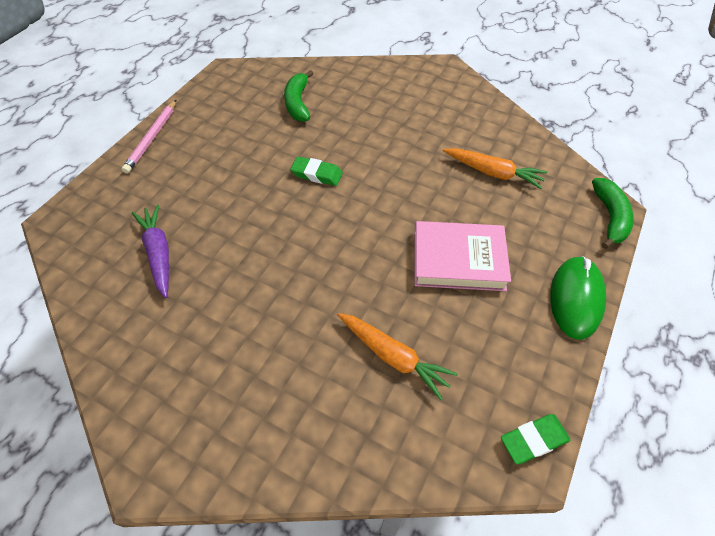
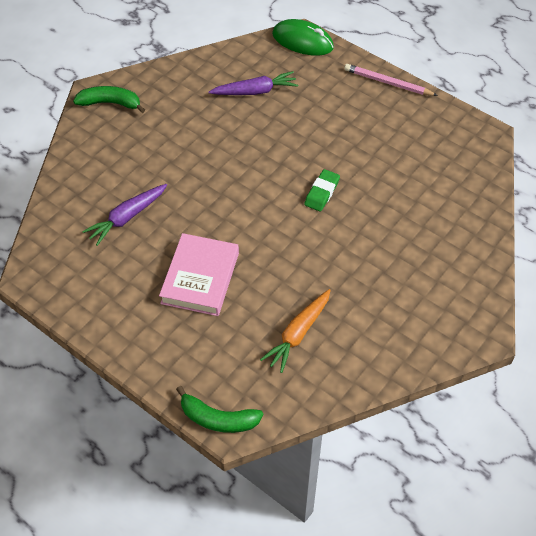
camera: 100 degrees right, 0 degrees up
(298, 103) = (427, 188): green banana -> green banana (110, 103)
(393, 357) = (127, 217): orange carrot -> purple carrot
(533, 440) = (40, 284): green eraser -> none
(576, 298) = (138, 353): green mouse -> green mouse (302, 41)

